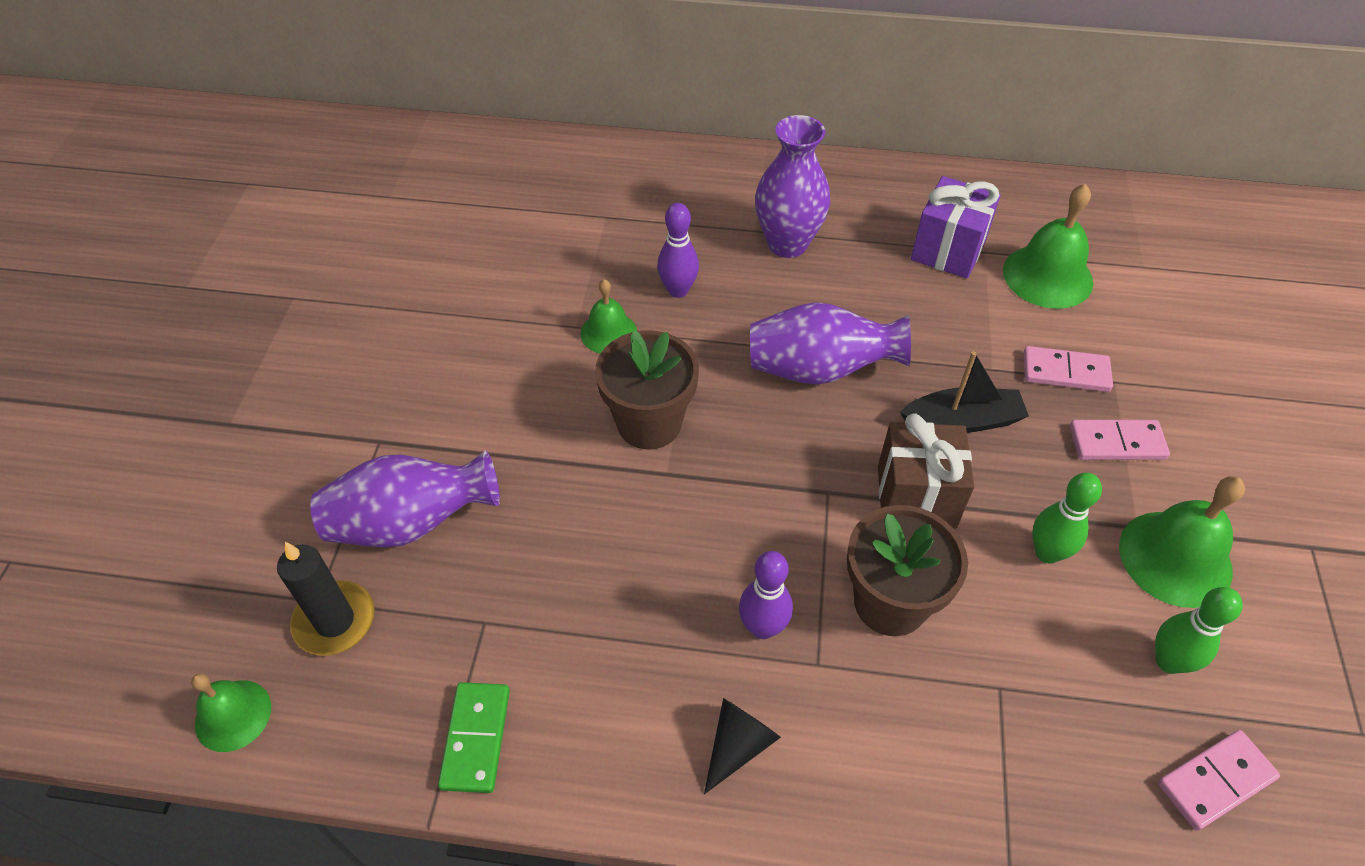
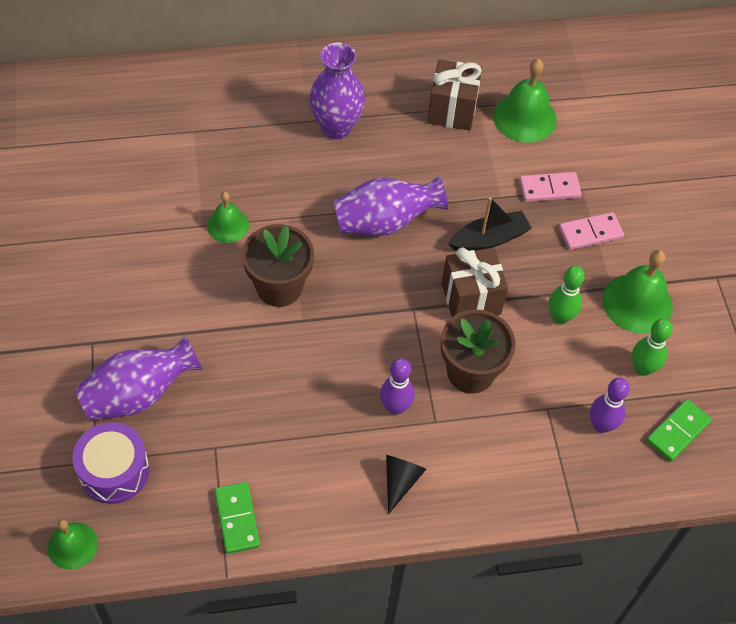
camera: 20 degrees left, 5 degrees up
(335, 621) = (114, 471): black candle -> purple drum
(678, 290) = (267, 181): purple bowling pin -> purple bowling pin (601, 425)
(948, 250) = (452, 110): purple gift -> brown gift
(1215, 781) = (677, 431): pink domino -> green domino

